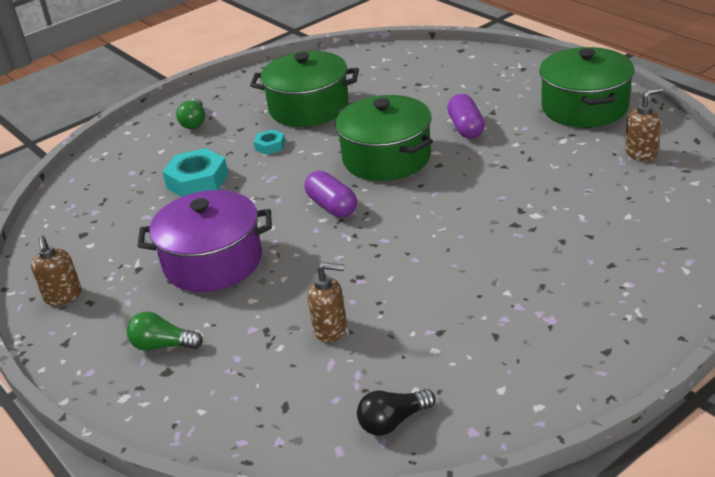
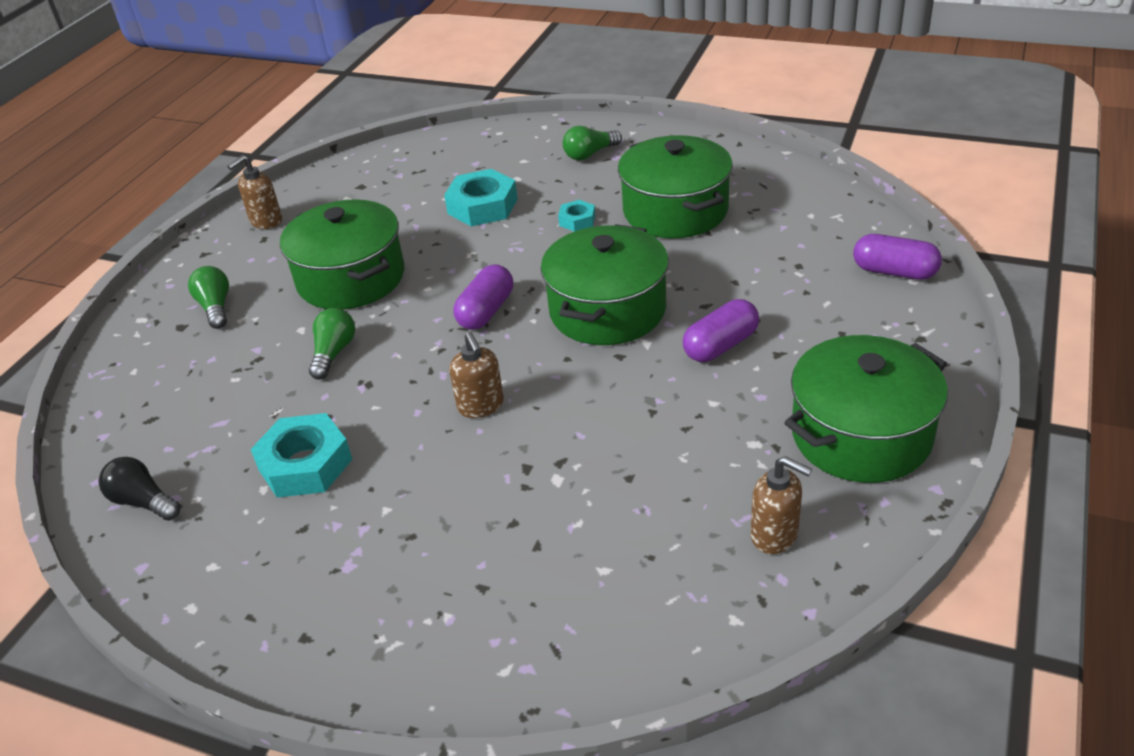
camera: 60 degrees right, 5 degrees up
(213, 262) = (351, 278): purple pot -> green pot
(303, 287) = (334, 353): none -> green light bulb
(331, 329) = (272, 400): brown soap dispenser -> brown soap dispenser (481, 406)
(425, 323) = (305, 464): none -> turquoise nut
(458, 58) = (894, 272): none -> purple capsule

